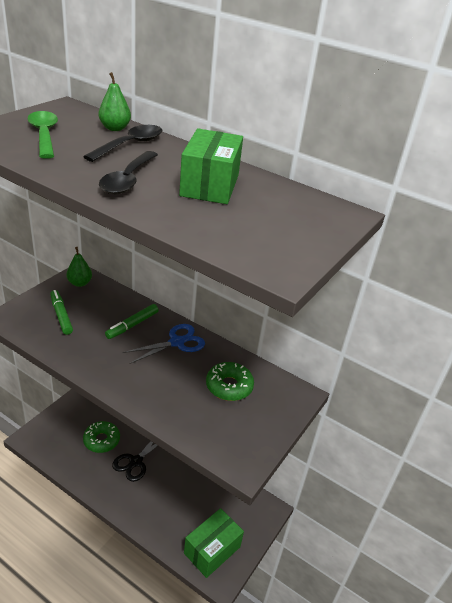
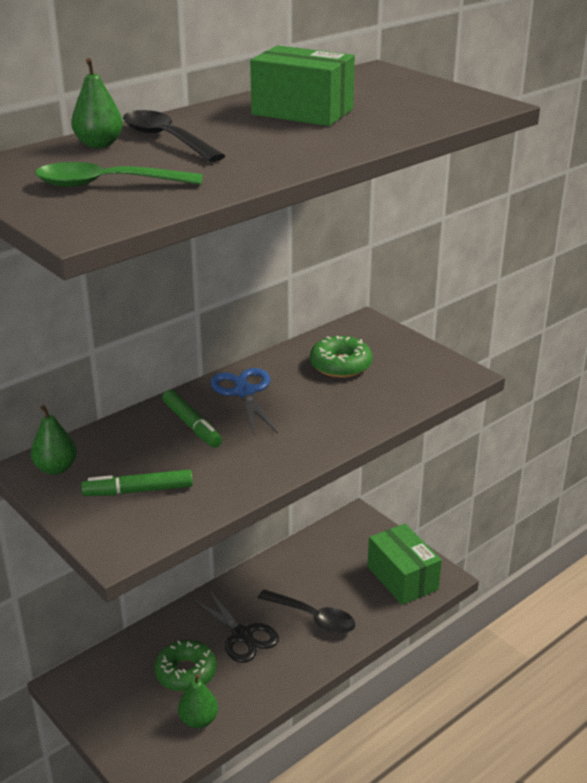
camera: 70 degrees left, 5 degrees down
(66, 454) = (198, 720): none -> green pear
(128, 180) = (280, 146): black spoon -> black spoon (313, 618)

